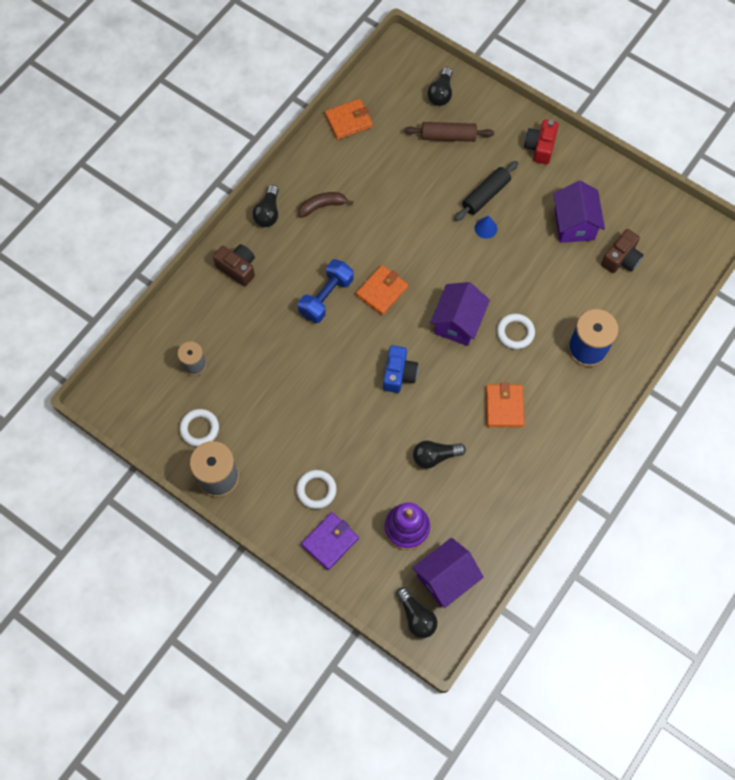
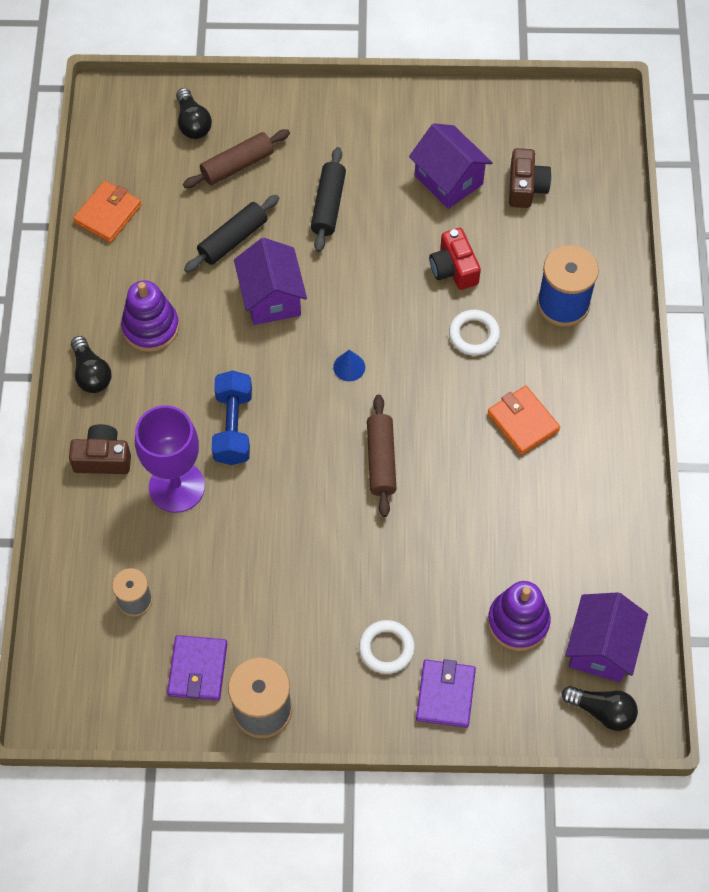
camera: 35 degrees left, 5 degrees down
(199, 428) = (198, 669): white ring -> purple wallet
(267, 312) = (176, 487): none -> purple goblet
(322, 206) = (150, 327): brown banana -> purple stacking toy
(382, 291) = (292, 381): orange wallet -> none
(399, 374) = (381, 460): blue camera -> brown rolling pin
(411, 182) = (233, 240): none -> black rolling pin
(435, 456) = (489, 524): black light bulb -> none
(458, 322) = (403, 363): purple house -> purple house (271, 297)
(485, 228) = (356, 241): blue cone -> blue cone (349, 367)
(540, 147) = (349, 118): red camera -> red camera (454, 268)

